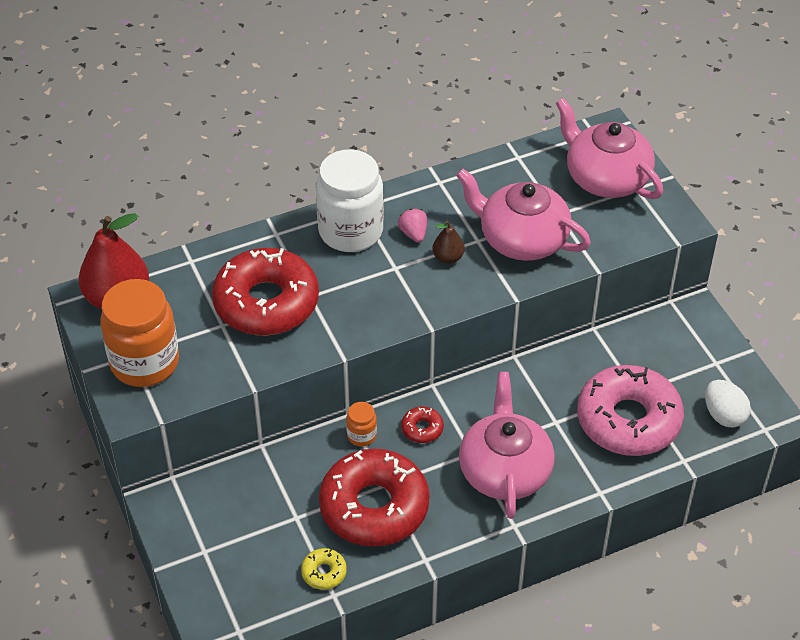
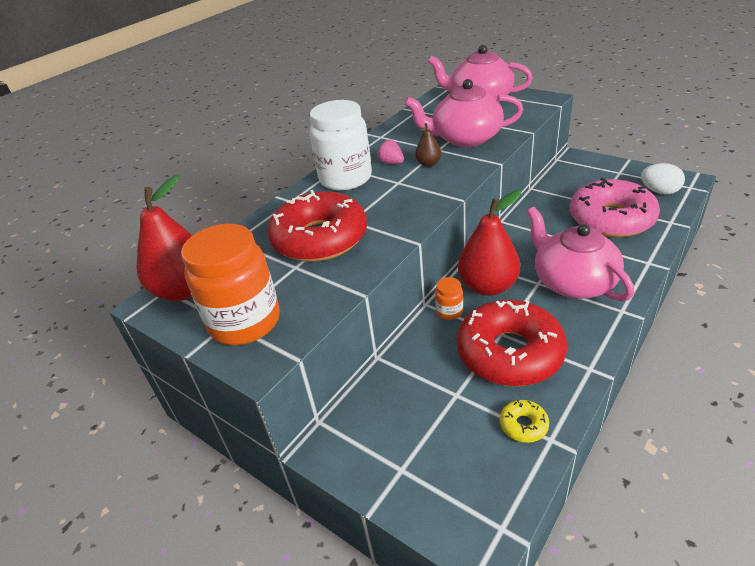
camera: 25 degrees left, 10 degrees down
(422, 429) = (488, 286): red donut -> red pear

